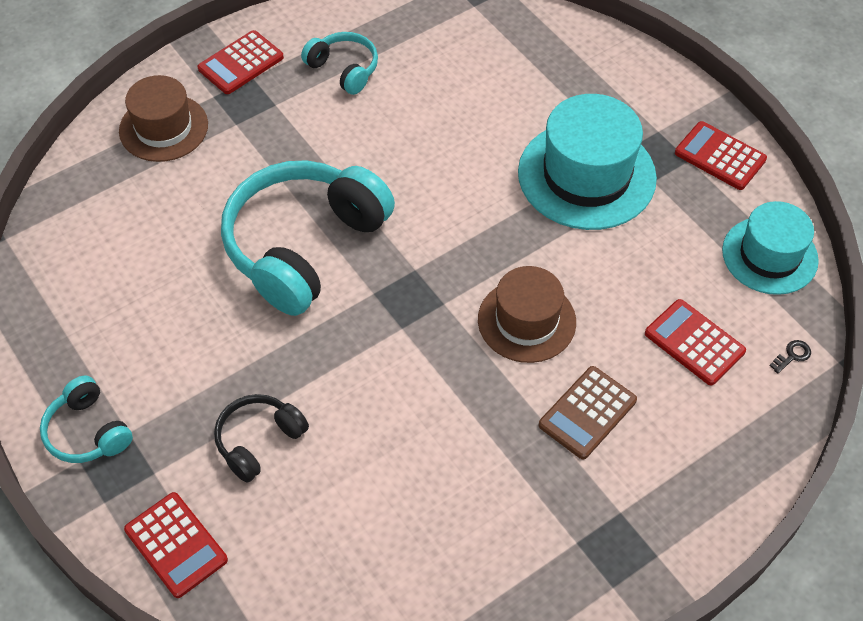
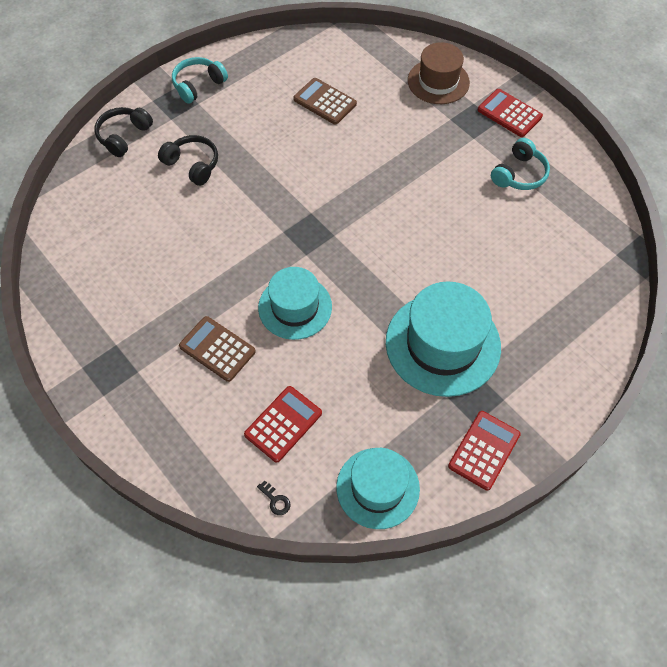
camera: 85 degrees right, 5 degrees up
(169, 262) = (324, 102): none -> brown calculator
(176, 545) = (124, 136): red calculator -> black headphones
(304, 246) = (347, 169): turquoise headphones -> none
(526, 321) = (295, 307): brown hat -> turquoise hat

